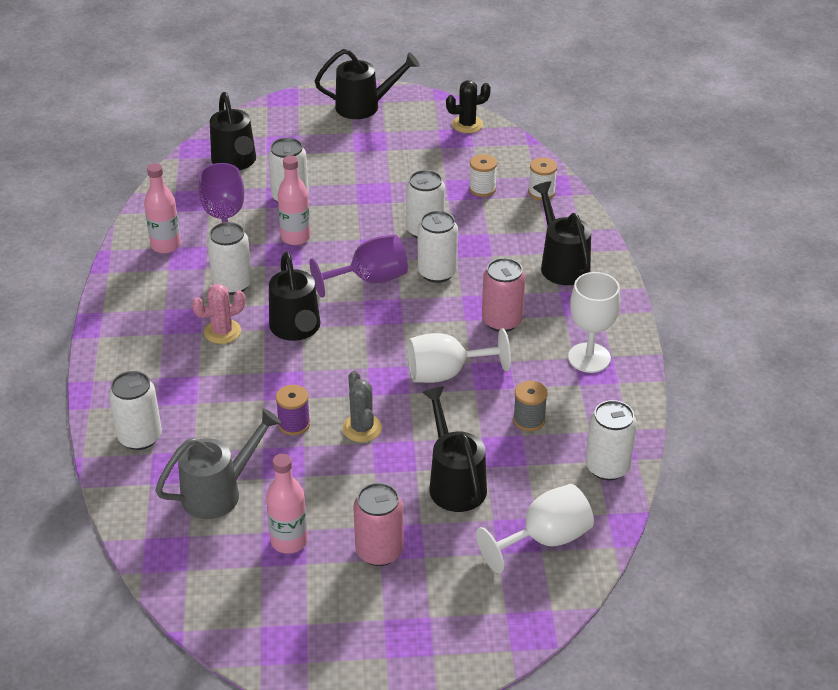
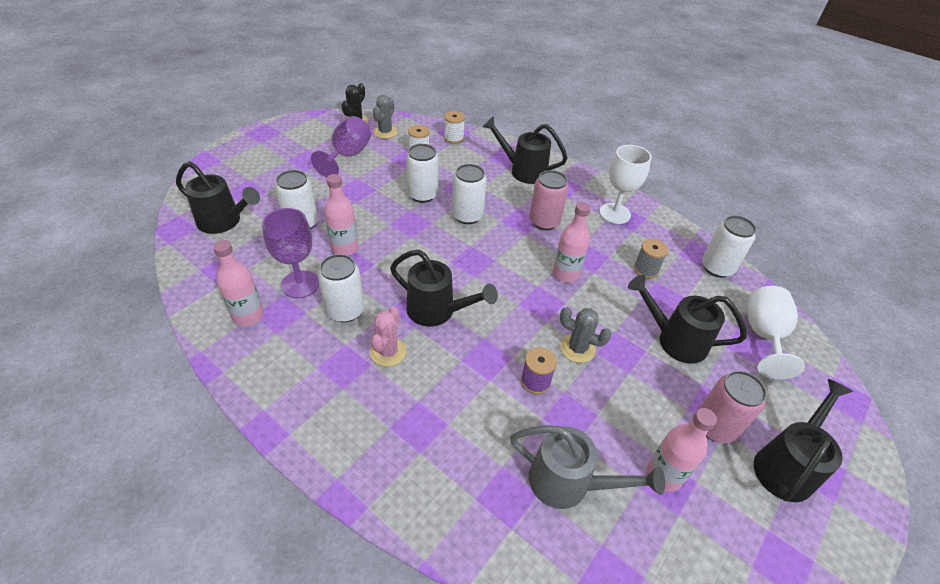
camera: 50 degrees left, 5 degrees up
(140, 437) = (446, 494): white can -> none
(219, 492) = (568, 483): grey watering can -> grey watering can turned 105 degrees clockwise
(364, 107) = (273, 141): black watering can -> black watering can (786, 466)
(369, 280) = (434, 246): purple goblet -> purple goblet (348, 156)
(446, 373) = (565, 274): white goblet -> pink bottle
(480, 150) = (385, 132): none -> grey cactus

